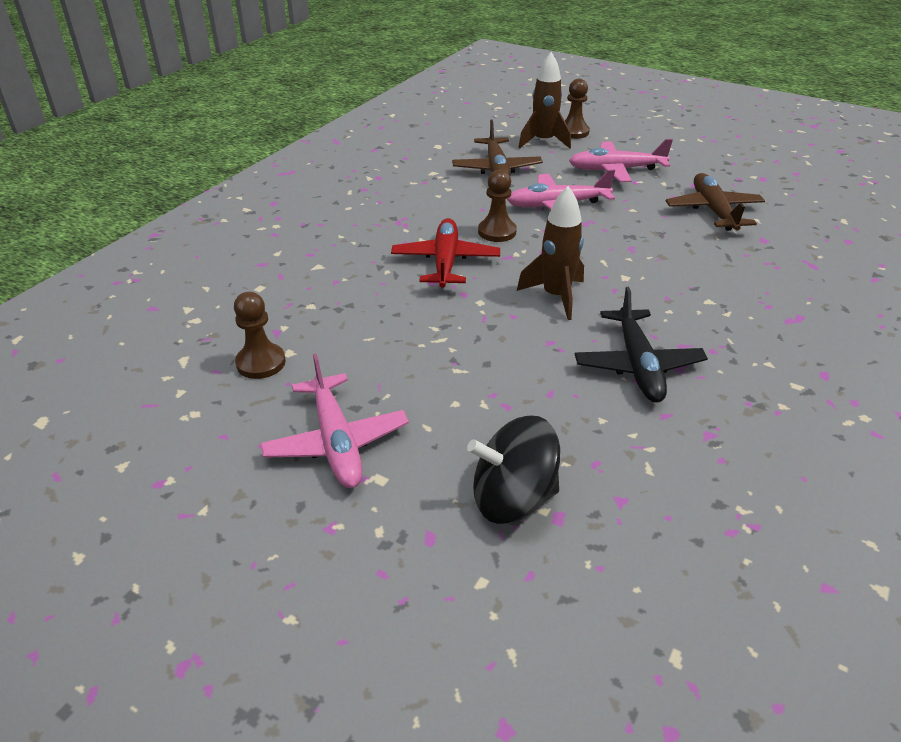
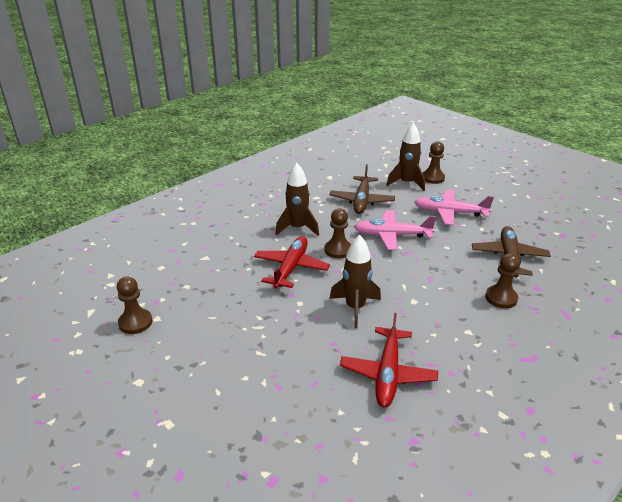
camera: 15 degrees right, 5 degrees down
(336, 441) = (154, 390): pink plane -> none
(428, 213) = (297, 228): none -> brown rocket
(513, 498) = (248, 459): black spinning top -> none
(637, 365) = (388, 373): black plane -> red plane
(728, 258) = (501, 298): none -> brown pawn

